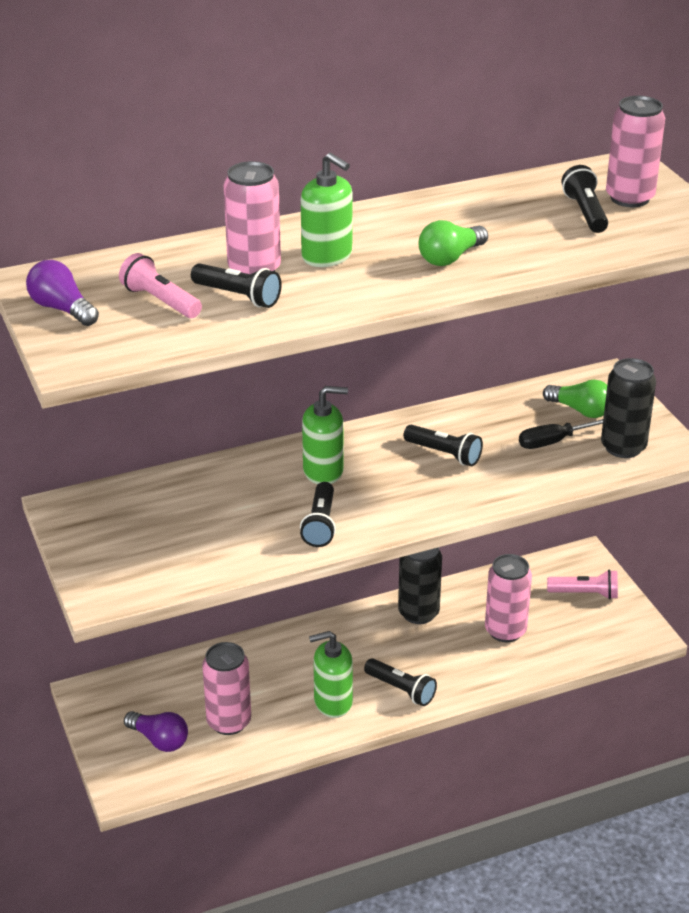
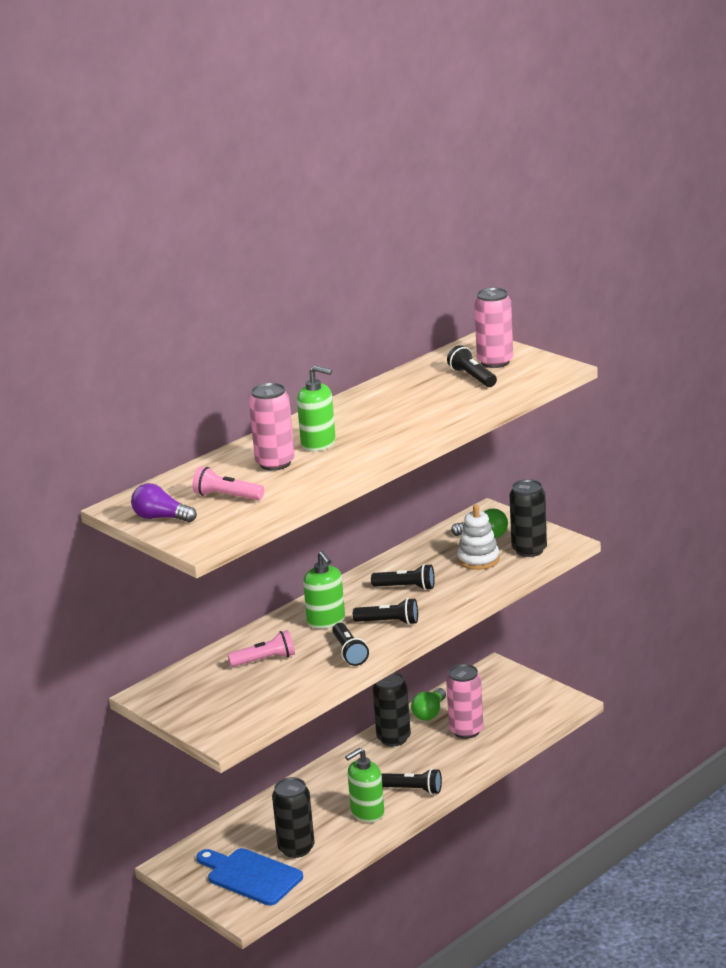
camera: 20 degrees left, 10 degrees down
(159, 740) = (250, 876): purple light bulb -> blue cutting board
(229, 722) = (296, 848): pink can -> black can
(238, 296) = (279, 481): black flashlight -> black flashlight (389, 622)
(323, 471) = (326, 621): green soap dispenser -> green soap dispenser turned 90 degrees clockwise
(450, 258) = (404, 424): green light bulb -> green light bulb (430, 713)
(553, 441) = (478, 559): black screwdriver -> white stacking toy
(585, 594) = (510, 691): pink flashlight -> pink flashlight (265, 660)

